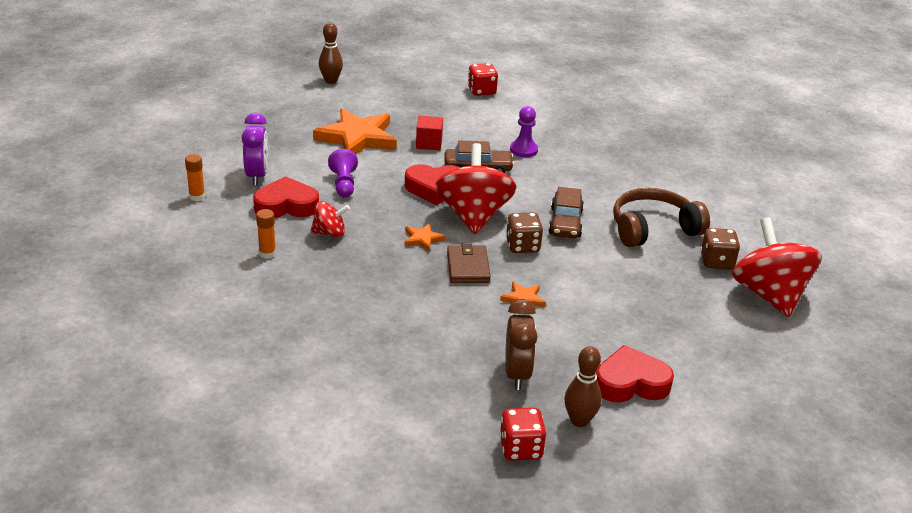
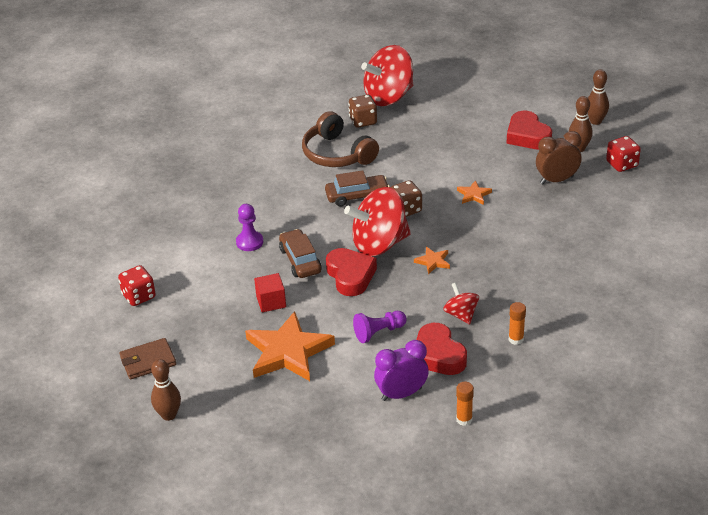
camera: 105 degrees left, 5 degrees up
(468, 267) = (454, 229): brown wallet -> brown wallet (148, 361)
(642, 464) = (595, 121): none -> brown bowling pin

